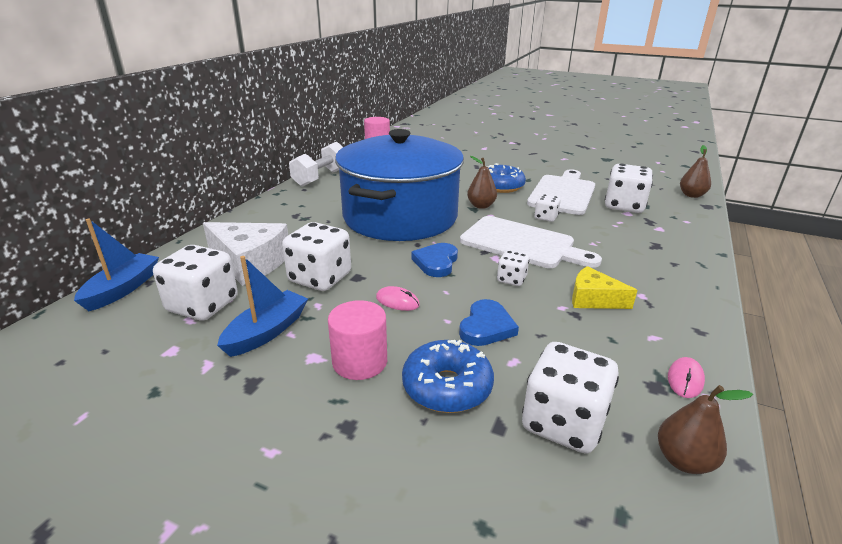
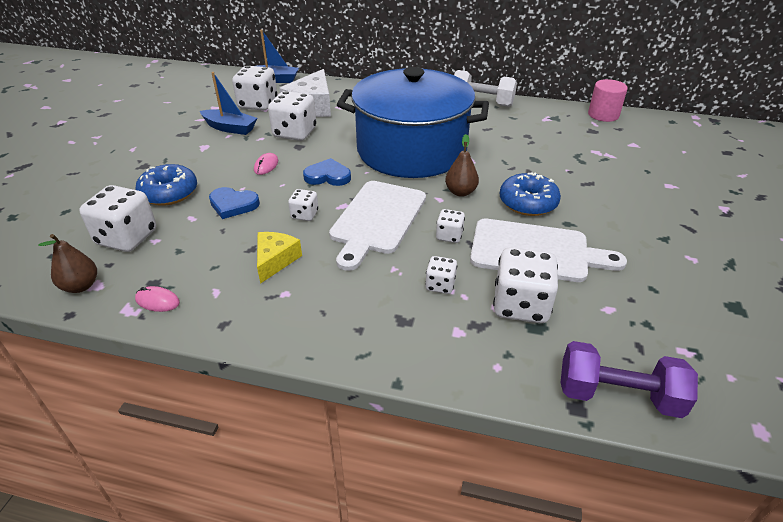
camera: 80 degrees right, 10 degrees up
(360, 361) = (198, 161): pink cylinder -> none
(610, 228) = (440, 285): none -> white dice
(691, 195) = (618, 395): brown pear -> purple dumbbell

